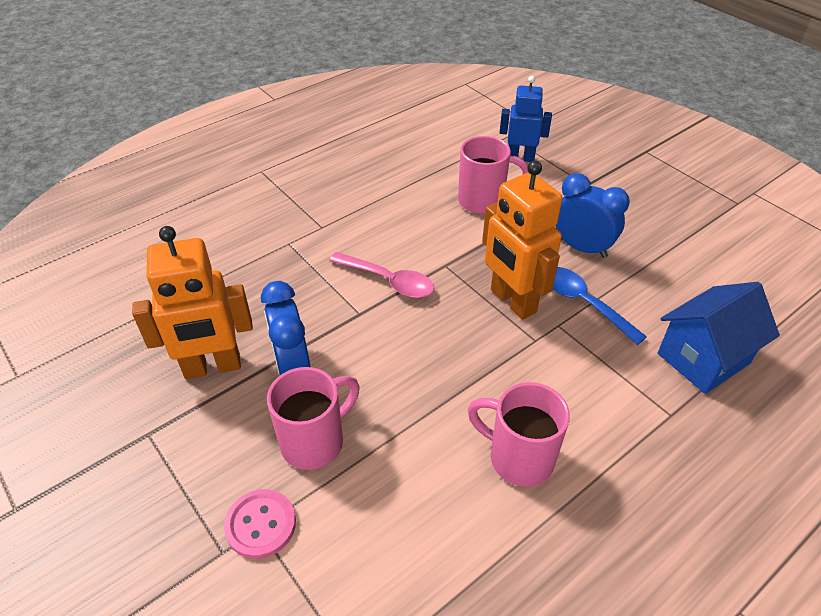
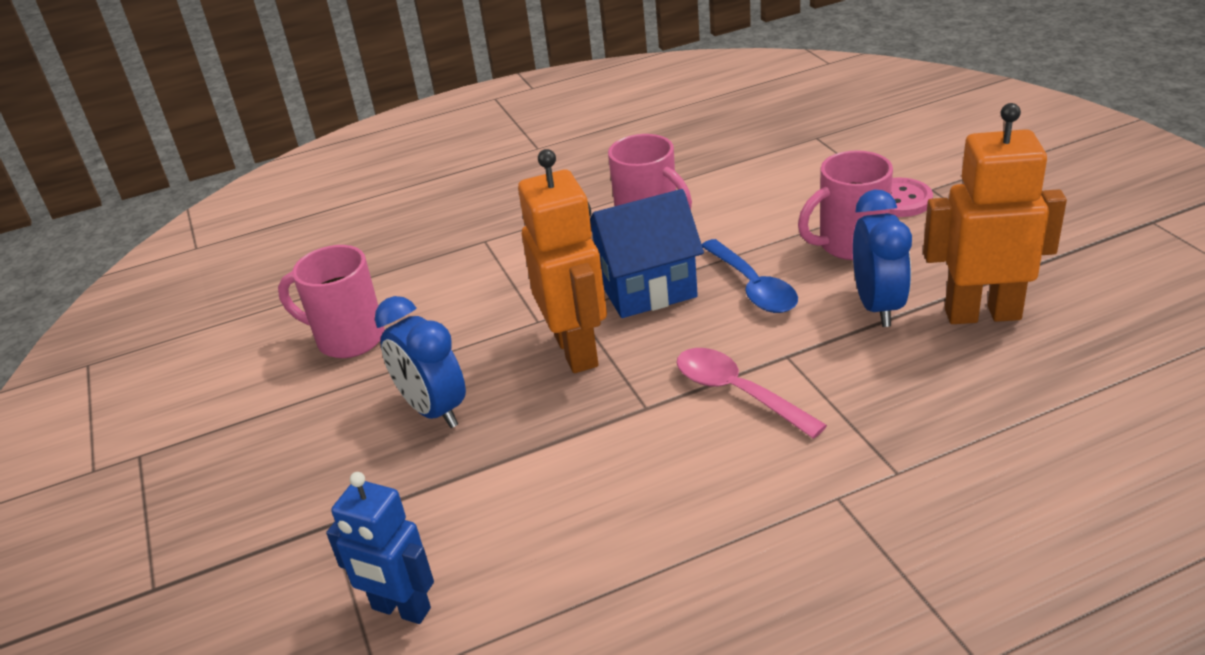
camera: 160 degrees left, 10 degrees down
(483, 201) = (532, 512): pink mug -> pink mug (348, 339)
(584, 303) = (488, 340): blue spoon -> blue spoon (753, 287)
(703, 358) = (408, 278): blue house -> blue house (647, 289)

